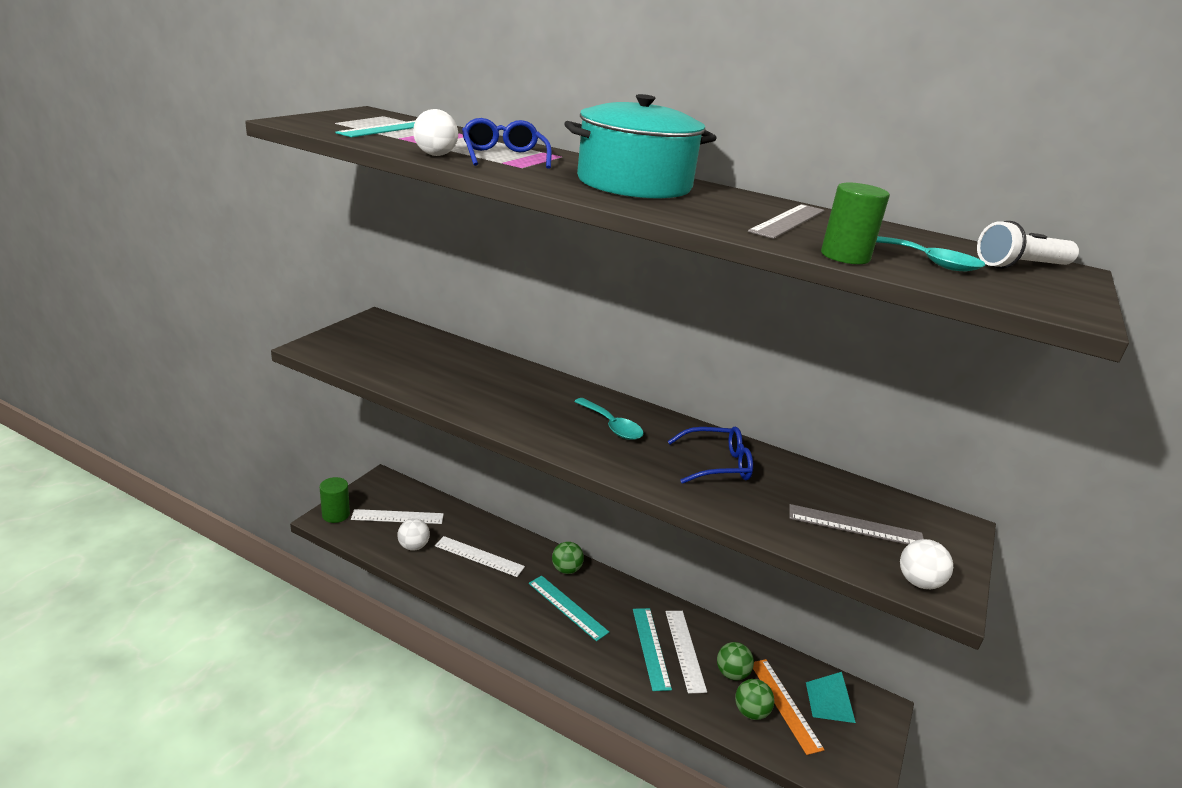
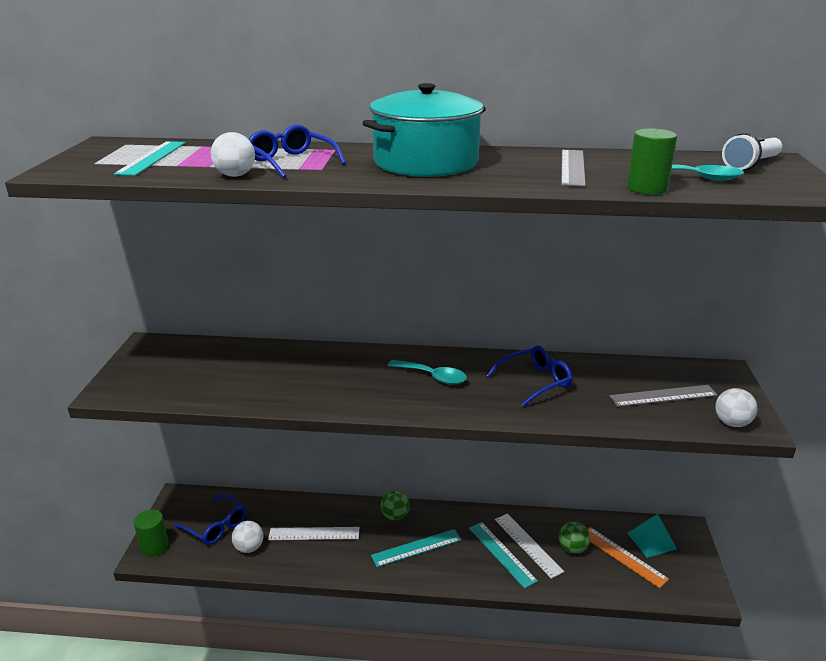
camera: 20 degrees left, 0 degrees up
(397, 517) = (216, 526): white ruler -> blue glasses
(567, 607) = (416, 548): turquoise ruler -> turquoise ruler turned 45 degrees counterclockwise
(750, 712) = (603, 573): green ball -> none

